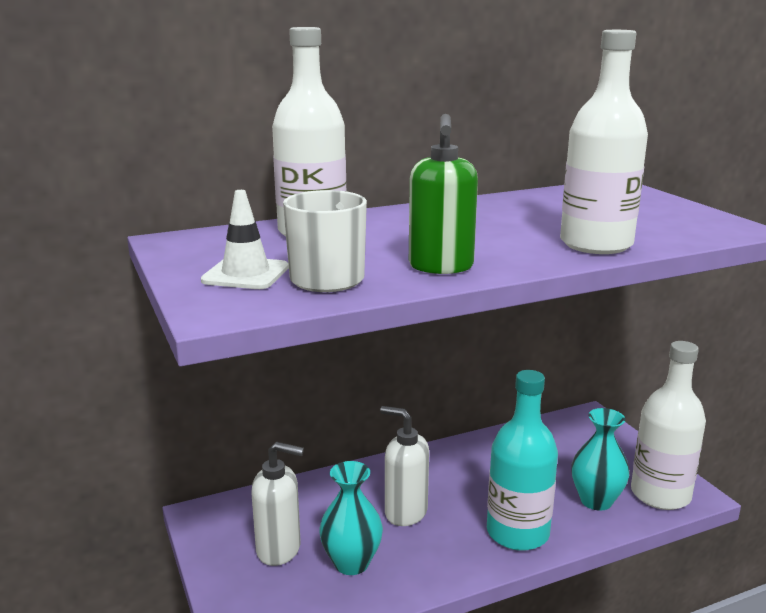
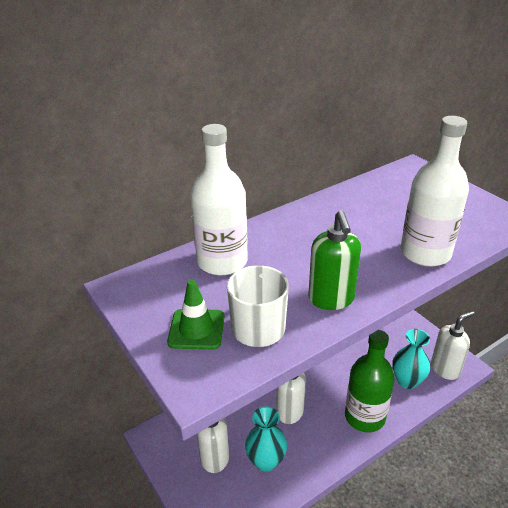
camera: 10 degrees left, 15 degrees up
(245, 274) = (196, 329): white traffic cone -> green traffic cone
(517, 533) = (365, 416): turquoise bottle -> green bottle
(660, 494) = (445, 369): white bottle -> white soap dispenser

